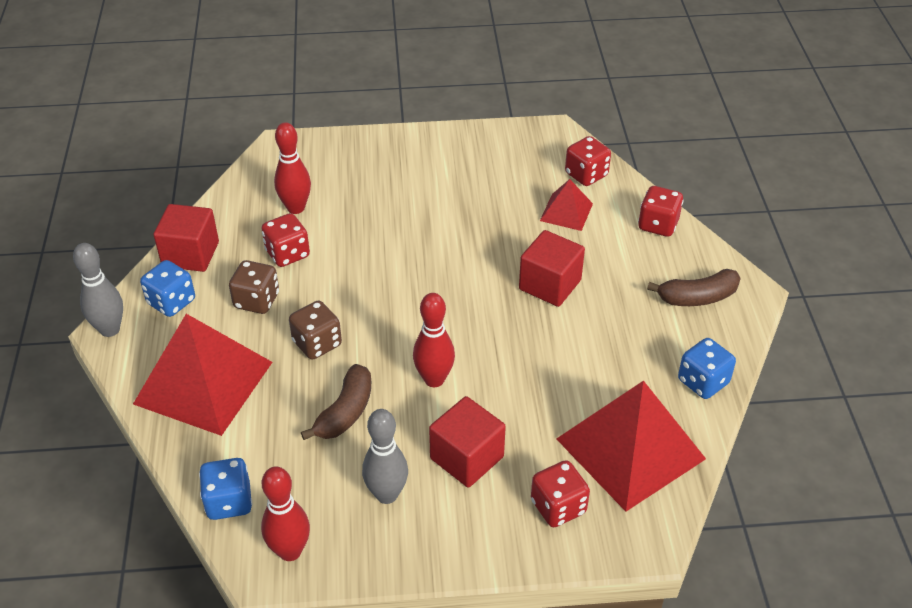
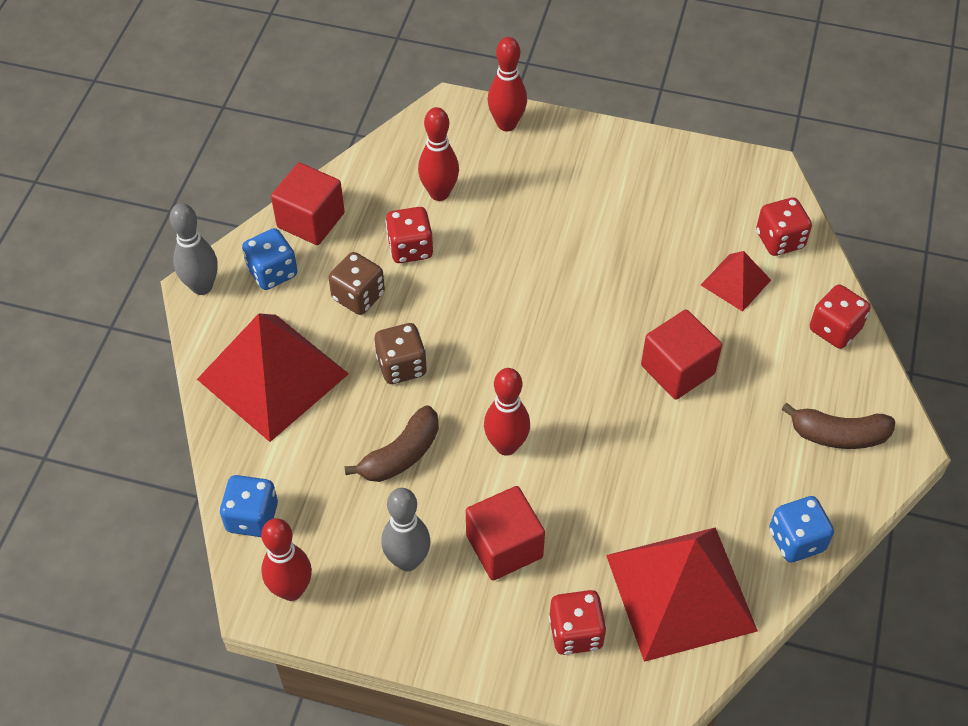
camera: 20 degrees right, 10 degrees up
(331, 146) = (506, 124): none -> red bowling pin

